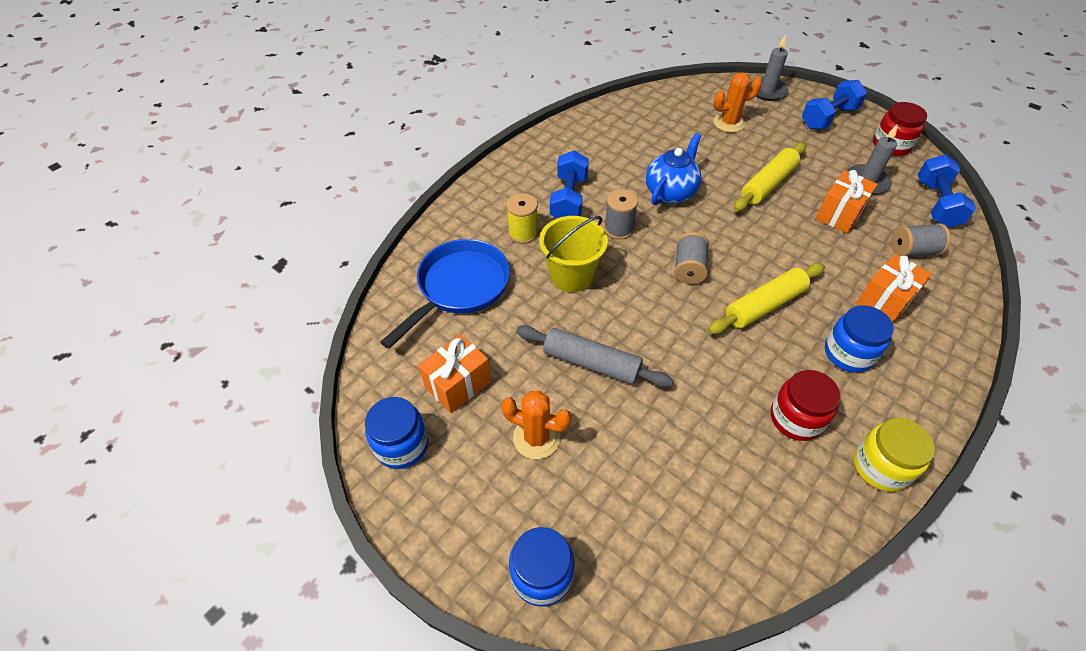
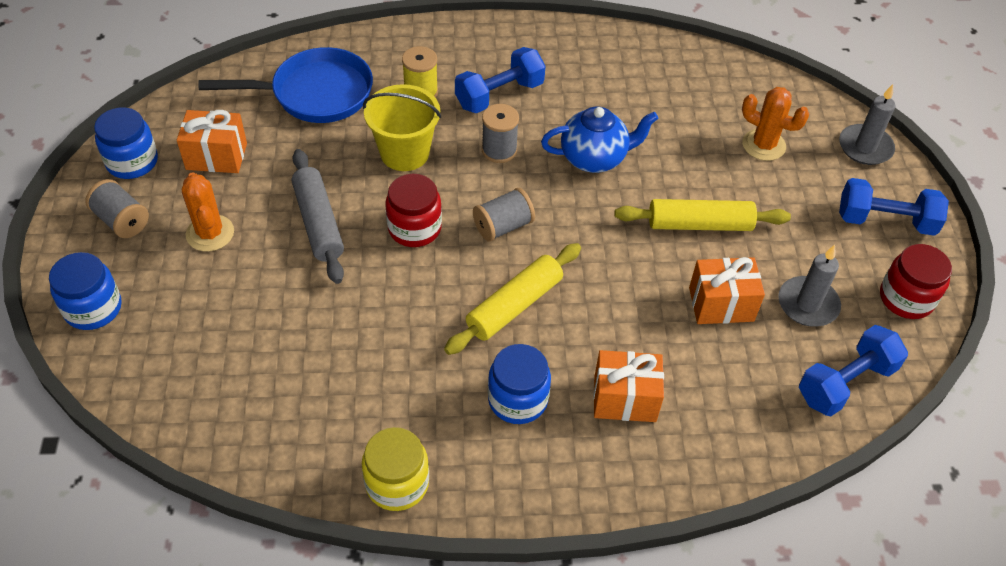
camera: 45 degrees right, 0 degrees up
(764, 305) = (514, 306): yellow rolling pin -> yellow rolling pin turned 60 degrees counterclockwise
(796, 418) = (394, 395): red jar -> red jar (414, 228)
(912, 251) = (734, 392): grey spool -> grey spool (122, 220)

